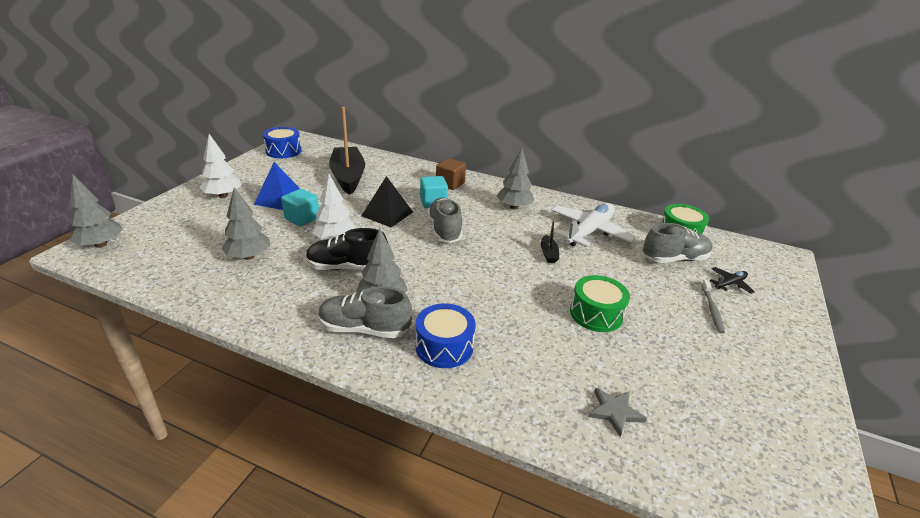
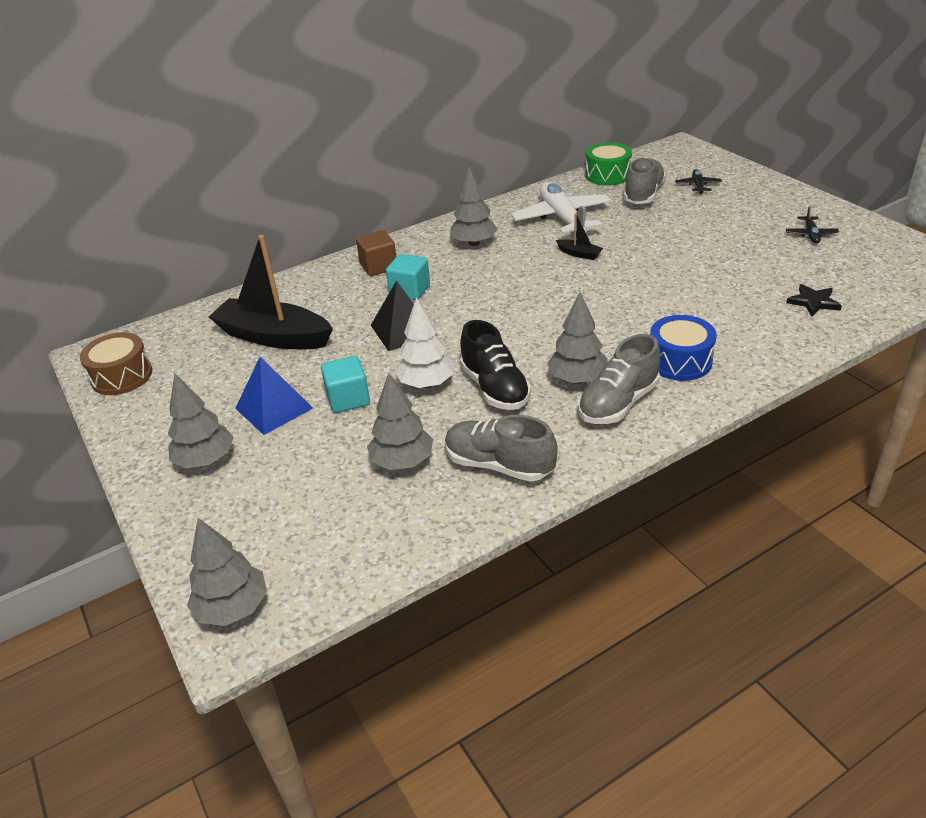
camera: 50 degrees left, 5 degrees up
(223, 196) = (205, 460): white tree -> grey tree
(283, 151) = (122, 376): blue drum -> brown drum
(347, 267) = (495, 388): black shoe -> black shoe turned 60 degrees counterclockwise
(444, 230) = (478, 301): grey shoe -> grey shoe (499, 465)
(596, 314) = (691, 264): green drum -> none
(614, 412) = (813, 302): grey star -> black star
(712, 310) = (725, 209): grey toothbrush -> none
(739, 380) = (811, 235): none -> black plane

